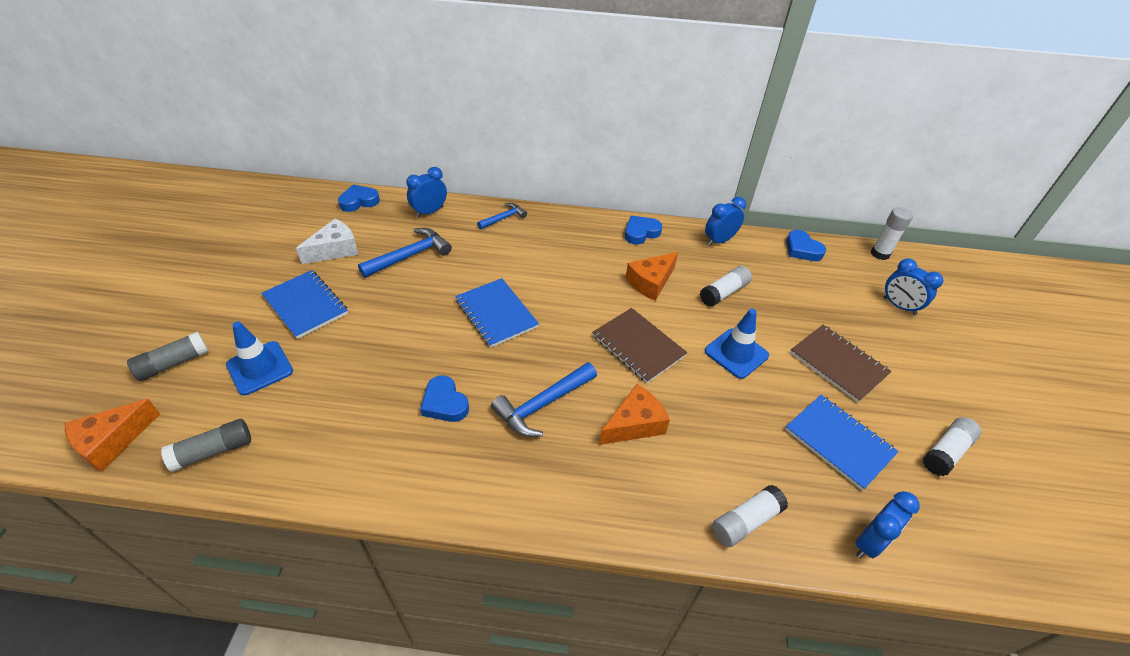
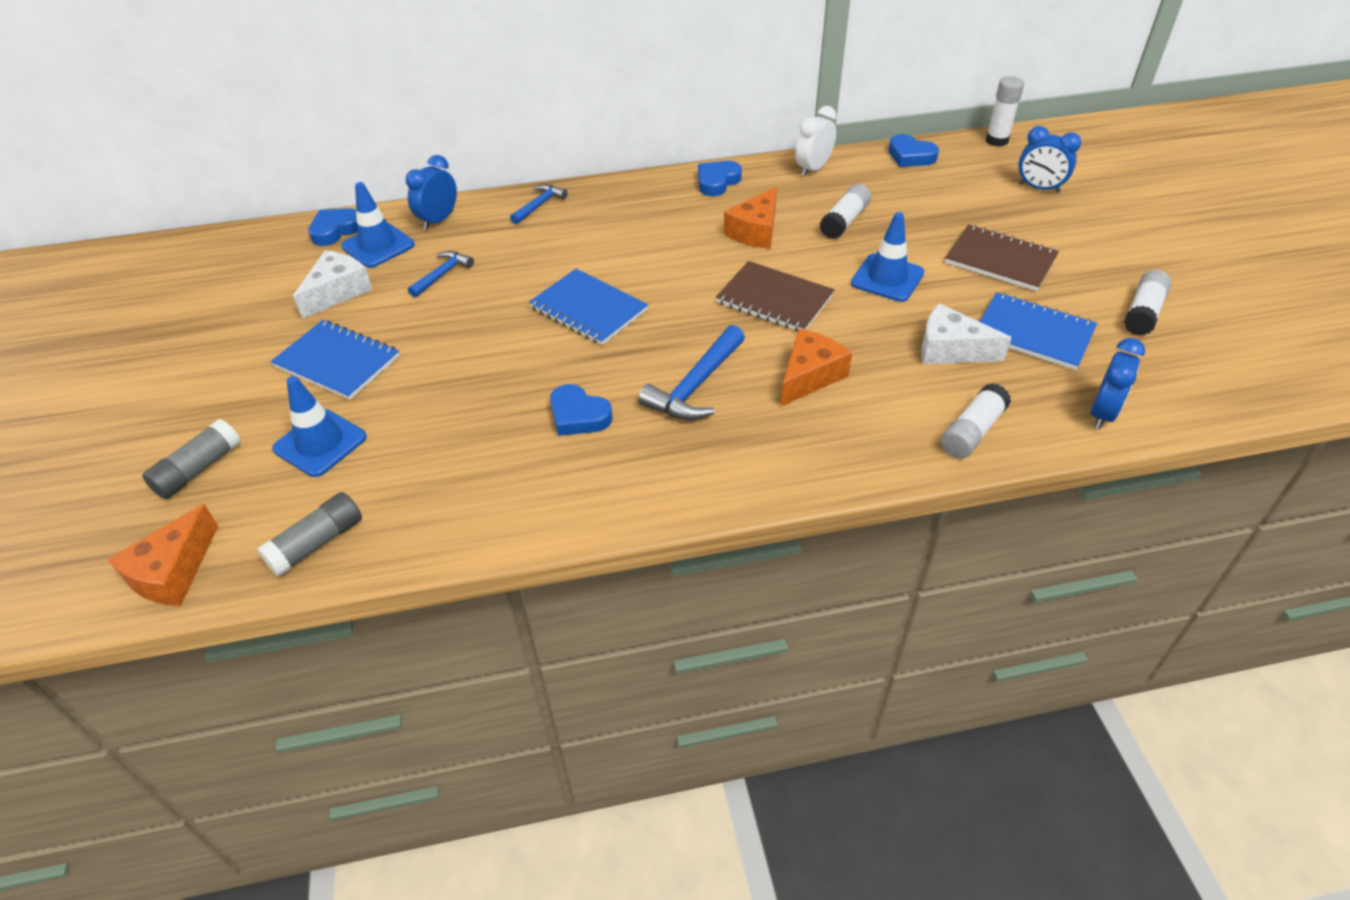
camera: 15 degrees left, 0 degrees up
(380, 221) = (378, 246): none -> blue traffic cone
(410, 256) = (442, 275): blue hammer -> blue hammer, size x0.61
(719, 241) = (813, 169): blue clock -> white clock
(760, 435) = (950, 349): none -> white cheese

